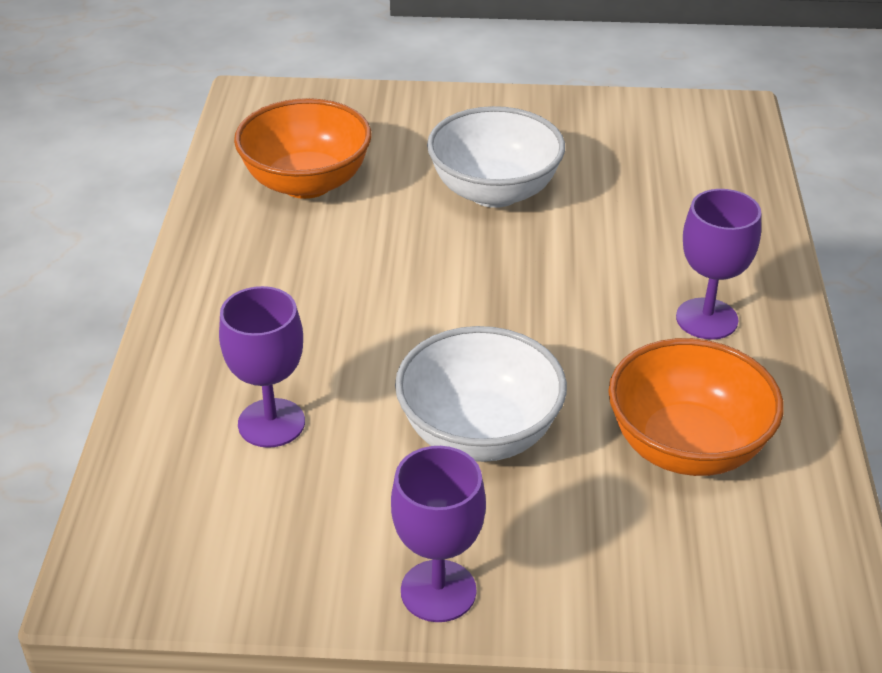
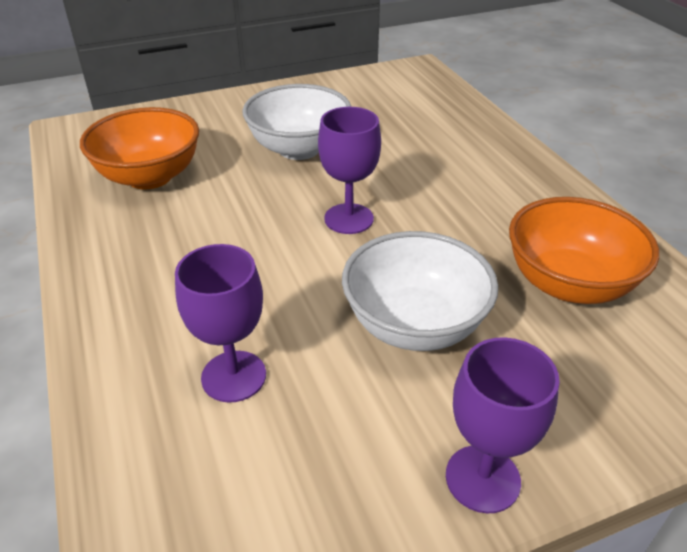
camera: 25 degrees left, 0 degrees up
(706, 319) = (506, 192): purple goblet -> purple goblet (349, 219)

